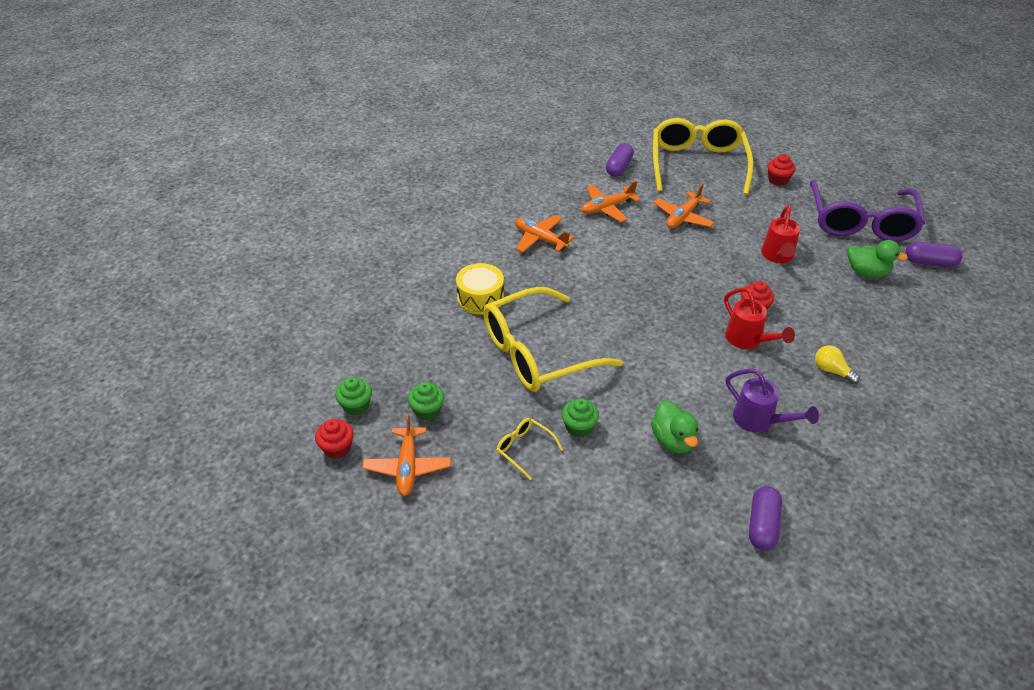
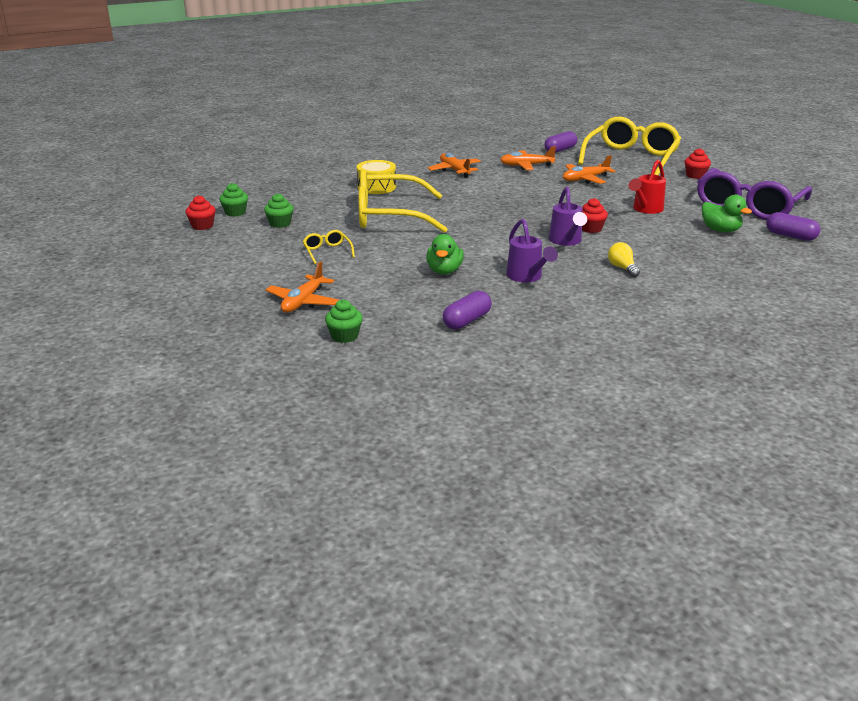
camera: 25 degrees right, 15 degrees down
(407, 467) = (238, 242): orange plane -> orange plane (303, 302)
(579, 427) = (379, 251): green cupcake -> green cupcake (344, 336)
(748, 340) = (566, 241): red watering can -> purple watering can

